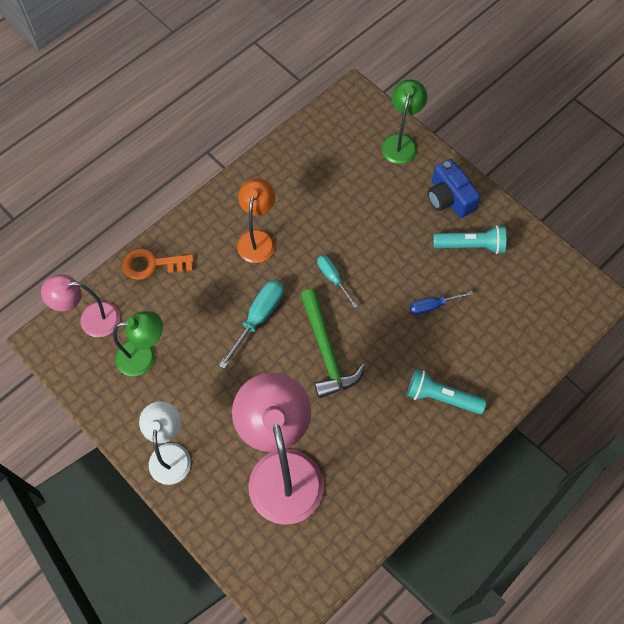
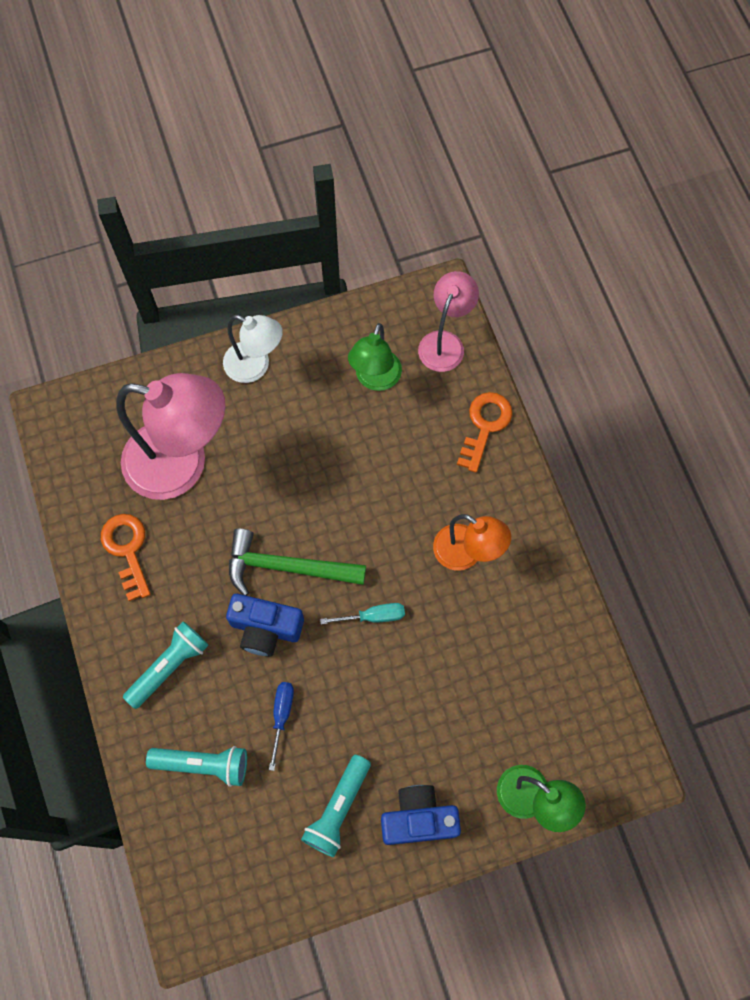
camera: 115 degrees right, 5 degrees up
(258, 318) = (363, 512): turquoise screwdriver -> none
(372, 475) = (127, 550): none -> orange key
(379, 344) = (265, 628): none -> blue camera
(493, 340) = (203, 764): none -> turquoise flashlight

